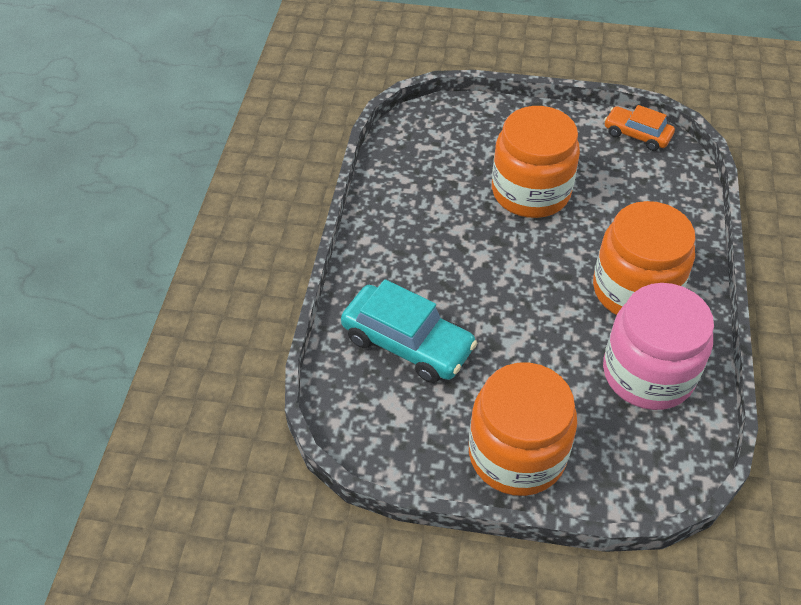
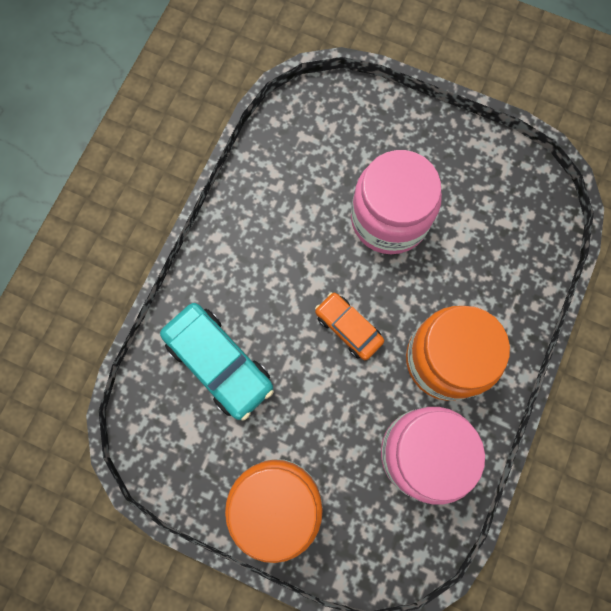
camera: 15 degrees right, 25 degrees up
(530, 192) = (389, 218): orange jar -> pink jar
(637, 135) = (520, 173): orange car -> orange car (348, 328)

